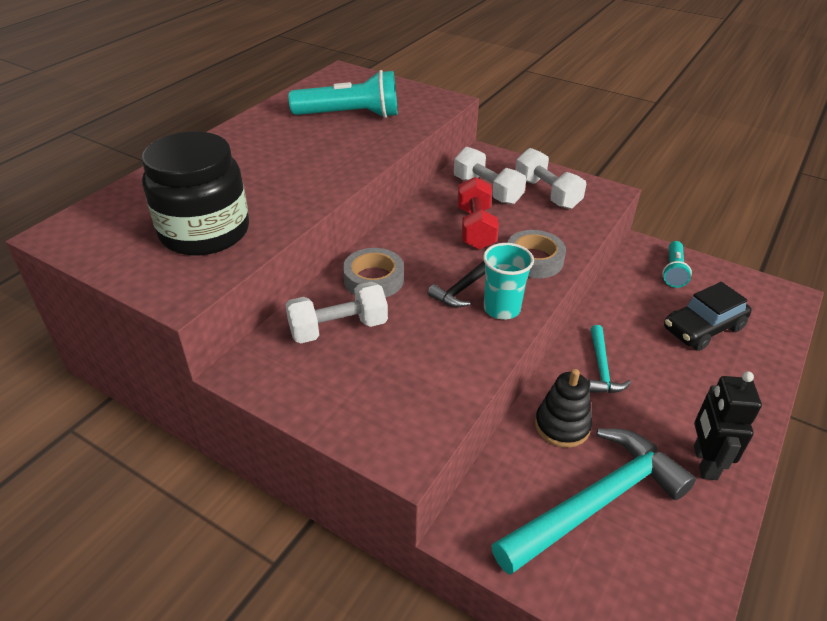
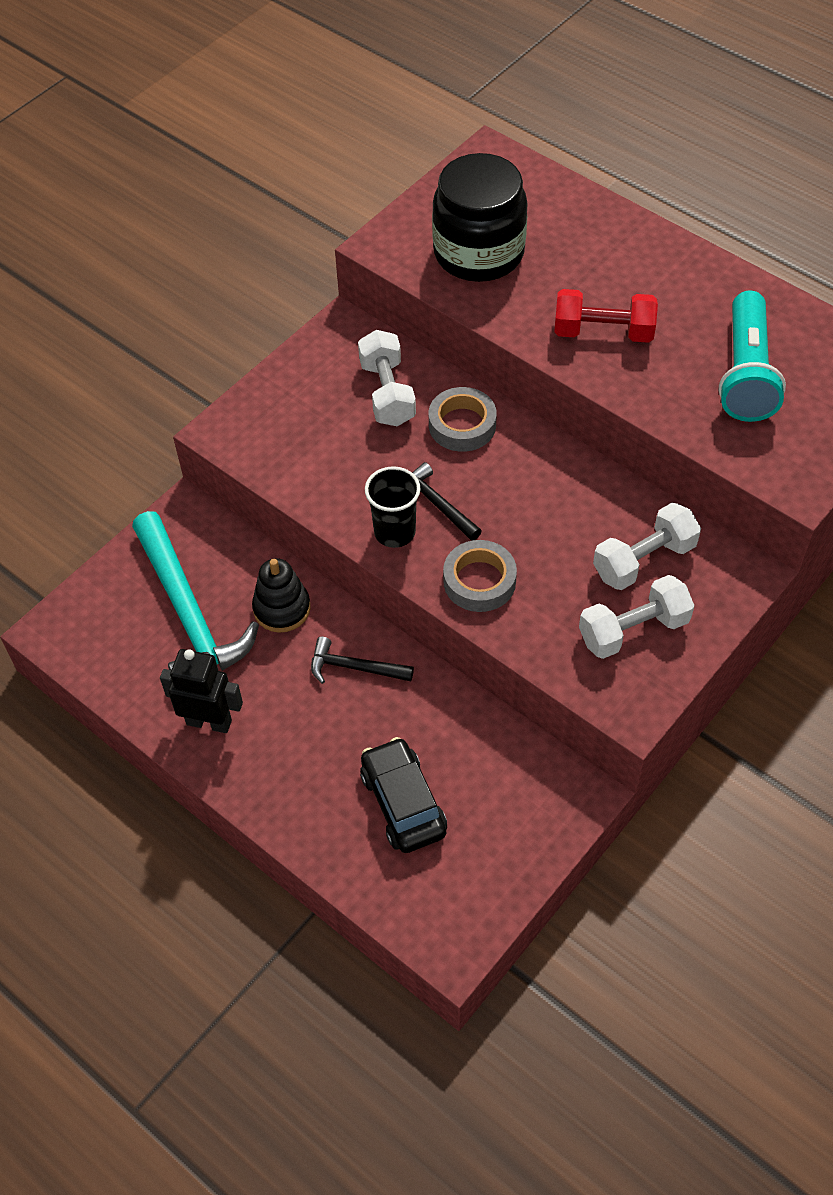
camera: 100 degrees right, 15 degrees up
(475, 228) = (553, 532): red dumbbell -> red dumbbell (603, 332)
(501, 309) = (394, 532): turquoise cup -> black cup
(601, 368) = (354, 667): turquoise hammer -> black hammer
(673, 272) = (523, 812): turquoise flashlight -> none

